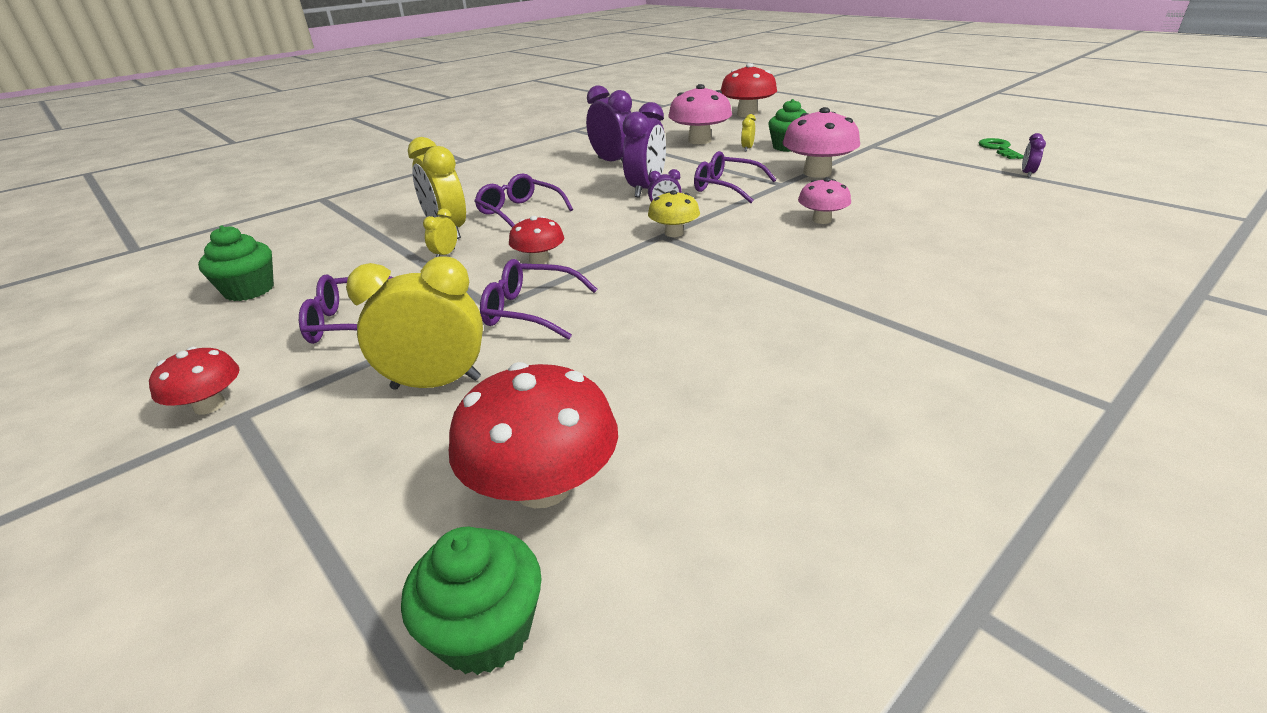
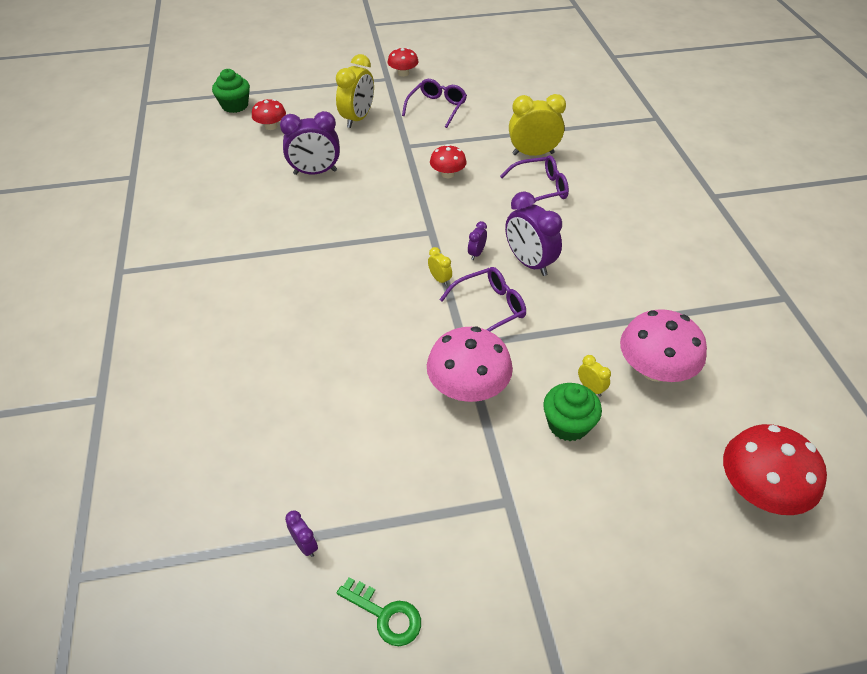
camera: 120 degrees right, 15 degrees up
(249, 290) = (510, 85): green cupcake -> none
(445, 254) = (493, 146): yellow clock -> yellow clock (440, 279)
(530, 311) = (390, 155): purple glasses -> none
(543, 486) = (271, 126): red mushroom -> red mushroom, size x0.58
(613, 162) = (626, 275): purple clock -> purple clock (315, 172)
(674, 233) = (429, 238): yellow mushroom -> none
(821, 220) = (372, 317): pink mushroom -> none

